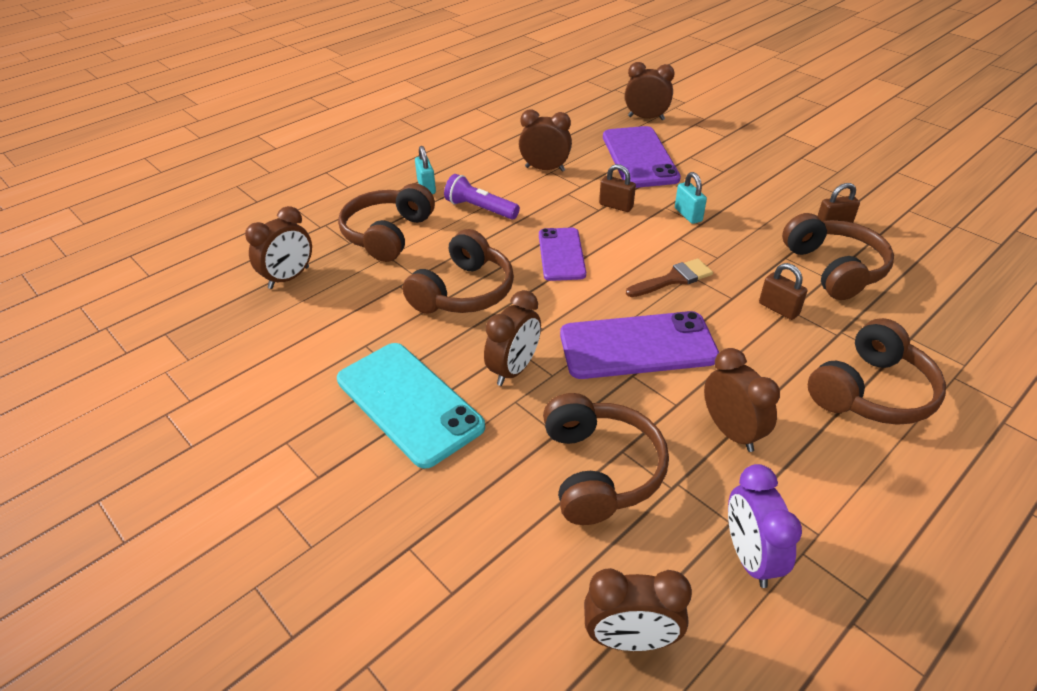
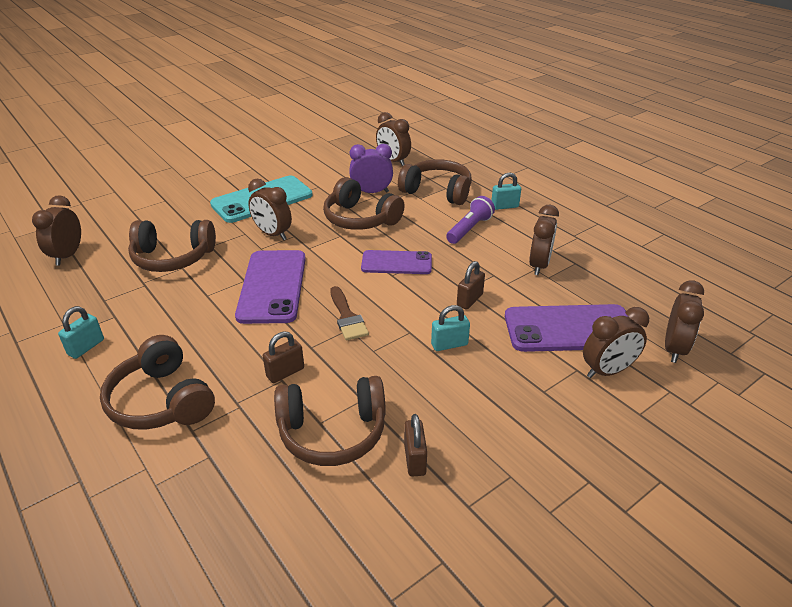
camera: 95 degrees right, 5 degrees down
(731, 432) = (169, 314): brown clock -> brown clock (607, 371)
(749, 557) = (77, 302): purple clock -> purple clock (371, 192)
(833, 500) = (86, 347): none -> turquoise padlock

